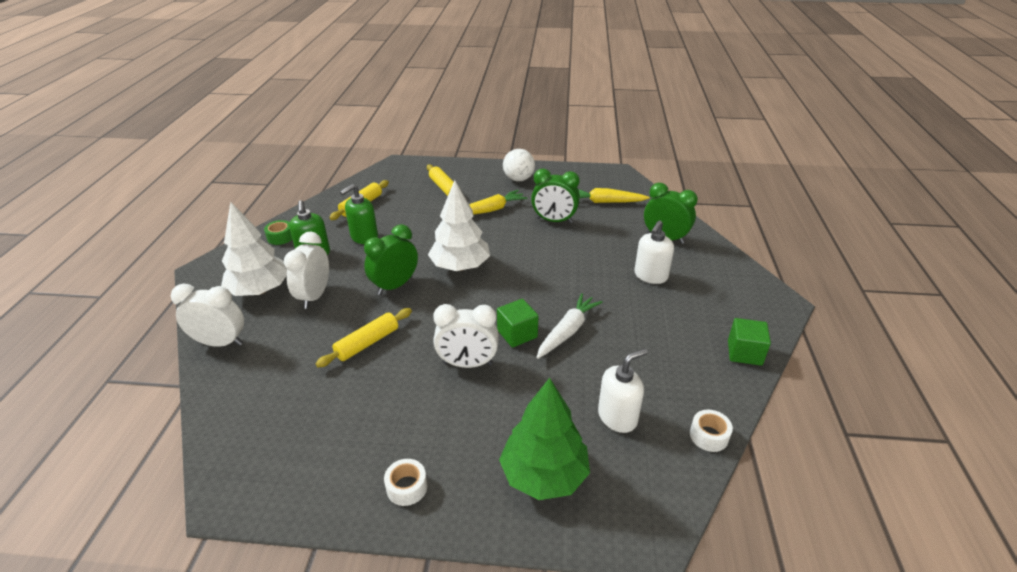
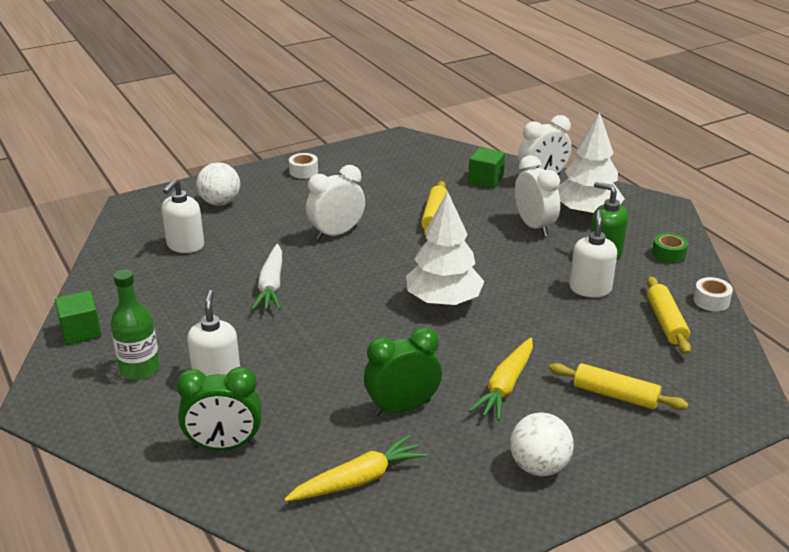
camera: 145 degrees right, 5 degrees down
(364, 237) = (590, 289): green soap dispenser -> white soap dispenser
(395, 285) = (480, 260): green clock -> none
(517, 334) = (317, 267): green cube -> green cube (486, 180)
(544, 475) = (220, 203): green tree -> white ball
(702, 302) = (140, 369): none -> green bottle
(709, 436) = (105, 260): white tape -> white tape (711, 301)

